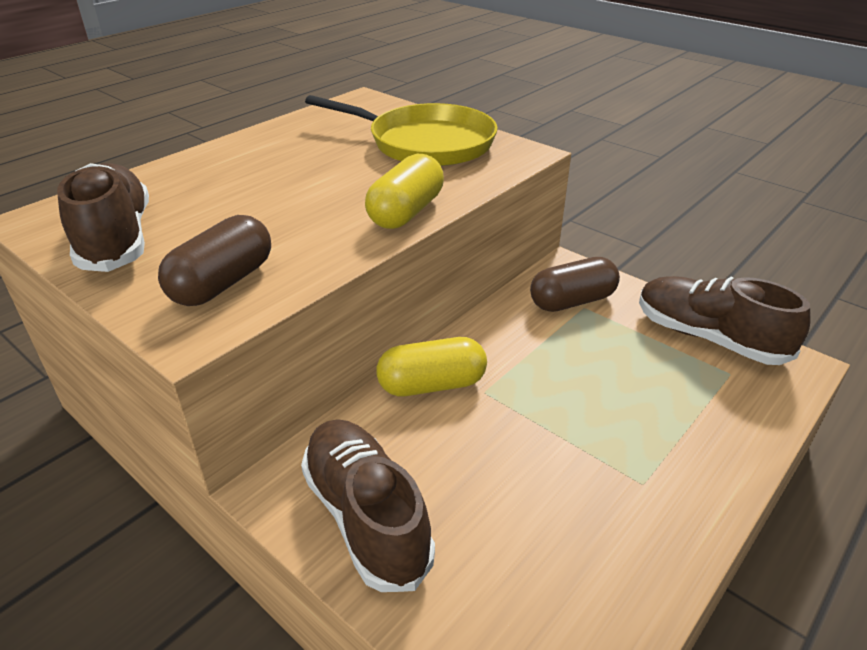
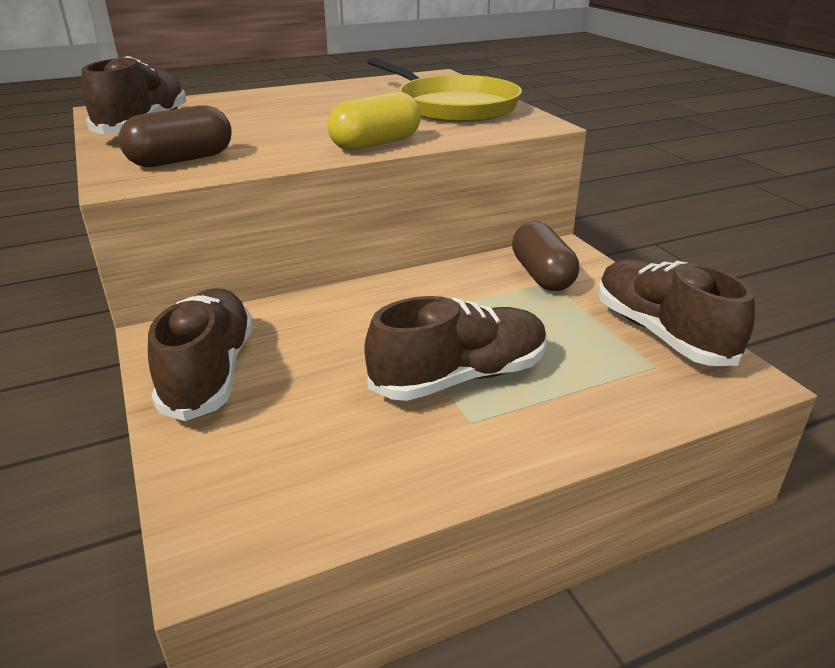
camera: 25 degrees right, 5 degrees down
(432, 385) = (350, 303): yellow capsule -> none
(572, 301) = (542, 275): brown capsule -> brown capsule turned 75 degrees clockwise
(596, 438) = (460, 377): none -> brown shoe

